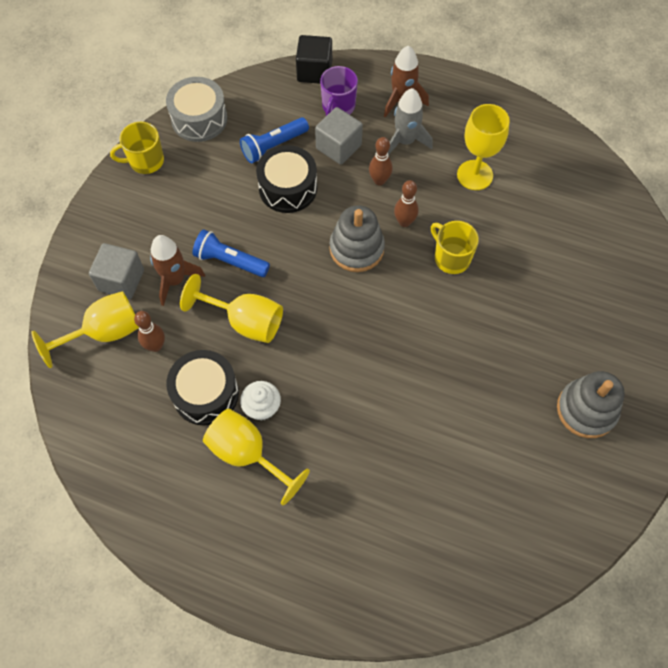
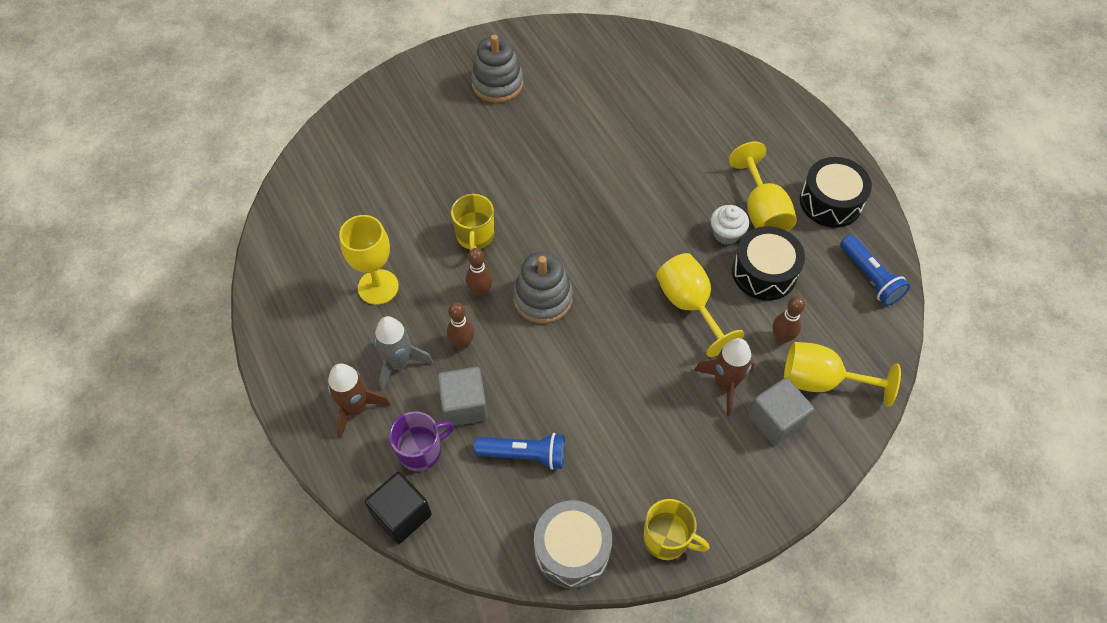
camera: 140 degrees left, 5 degrees down
(230, 261) = (662, 366): blue flashlight -> blue flashlight (870, 277)
(288, 188) = (550, 398): black drum -> black drum (830, 202)

